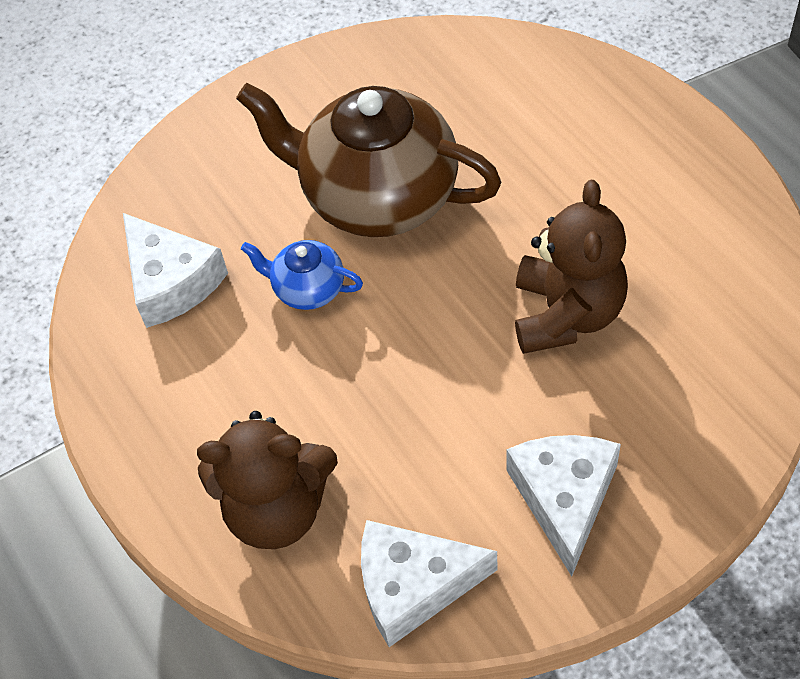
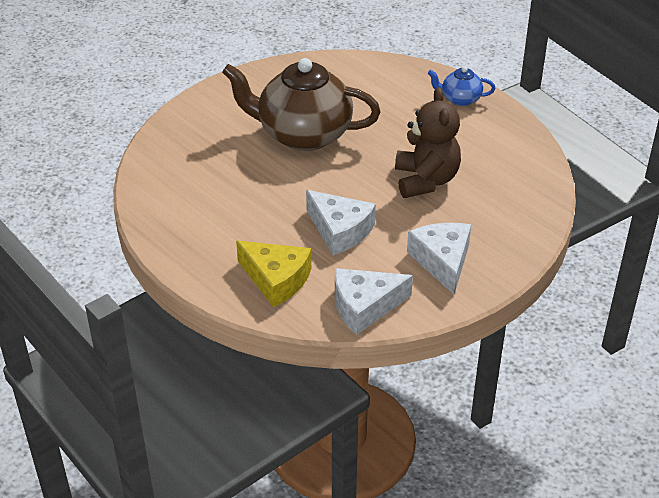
camera: 15 degrees left, 15 degrees down
(171, 281) = (186, 181): white cheese -> white cheese (340, 230)
(277, 509) = (276, 279): brown teddy bear -> yellow cheese
(308, 289) = (271, 179): blue teapot -> blue teapot (460, 99)

